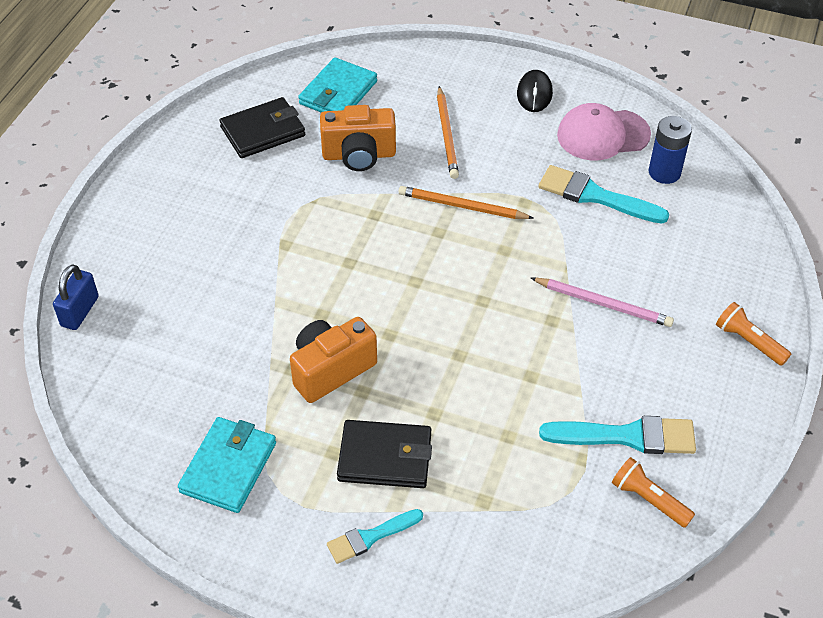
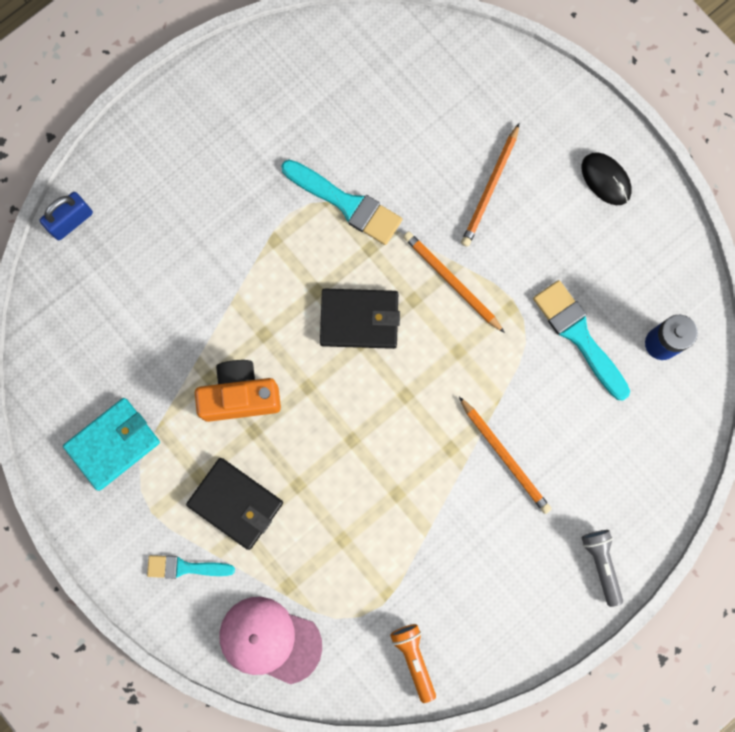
camera: 30 degrees right, 30 degrees up
(263, 131) = (325, 92): black wallet -> black wallet (359, 319)
(338, 93) = (421, 78): turquoise wallet -> none
(359, 155) = (395, 169): orange camera -> none
(534, 93) = (606, 179): black mouse -> black mouse turned 75 degrees counterclockwise
(603, 135) = (635, 267): pink cap -> pink cap (270, 640)
(603, 304) = (505, 456): pink pencil -> orange pencil
(627, 436) = (436, 594): turquoise brush -> turquoise brush (346, 204)
(748, 341) = (601, 564): orange flashlight -> grey flashlight

